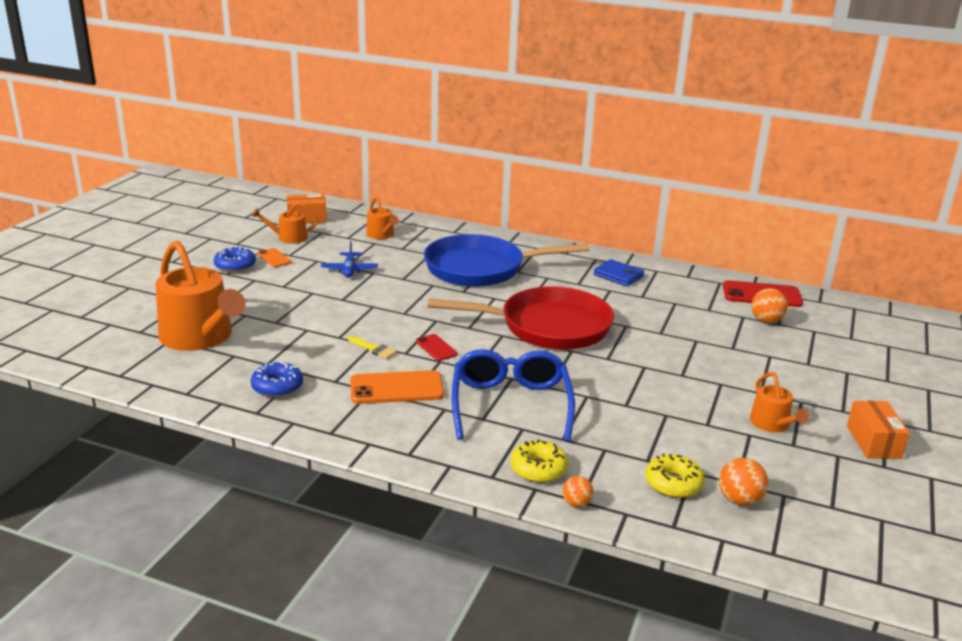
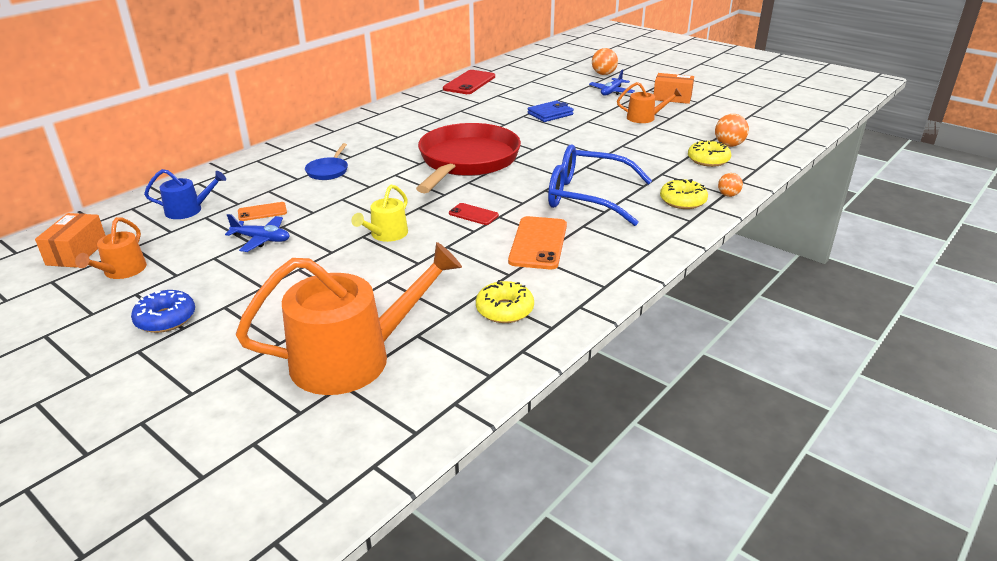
camera: 70 degrees left, 5 degrees up
(274, 258) = (174, 287): orange phone -> orange phone (262, 212)
(277, 387) = (504, 310): blue donut -> yellow donut
(373, 349) = (456, 246): yellow brush -> none
(379, 315) = (386, 234): none -> yellow watering can
(381, 235) = (188, 210): orange watering can -> blue watering can
(436, 348) = (473, 214): red phone -> red phone turned 45 degrees clockwise
(481, 268) = (328, 171): blue pan -> blue pan, size x0.40
(618, 276) = (397, 120): blue wallet -> blue wallet (550, 114)
(766, 321) = (509, 90): orange ball -> orange ball (603, 74)
(841, 391) = (611, 92): none -> blue plane

